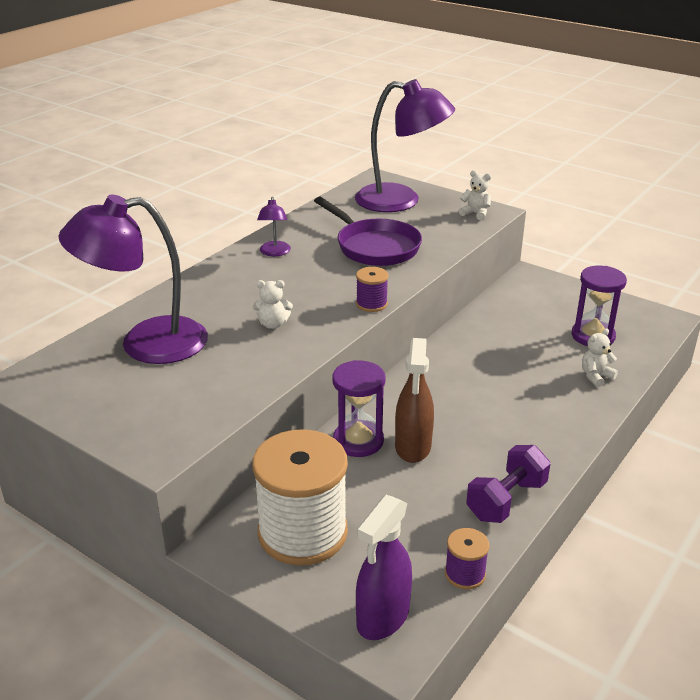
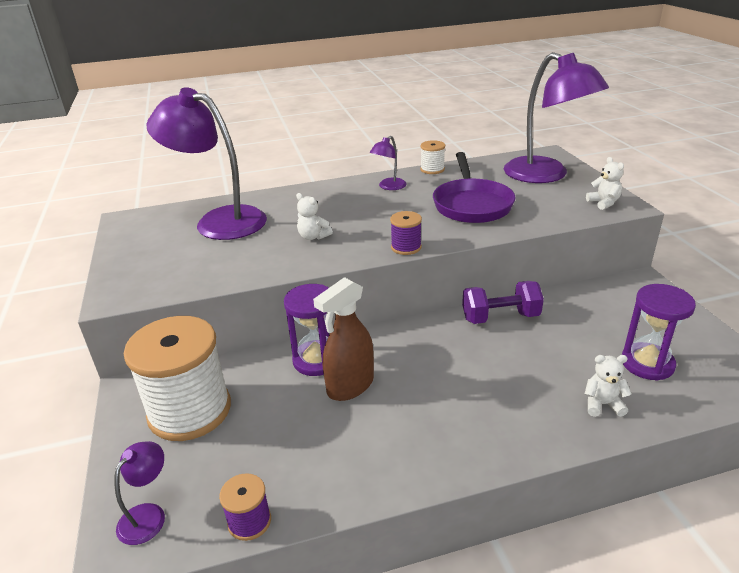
camera: 40 degrees right, 0 degrees up
(292, 223) = (432, 169): none -> white spool
(382, 617) = (148, 515): purple spray bottle -> purple lamp
(506, 500) = (366, 476): purple dumbbell -> purple dumbbell (500, 317)

